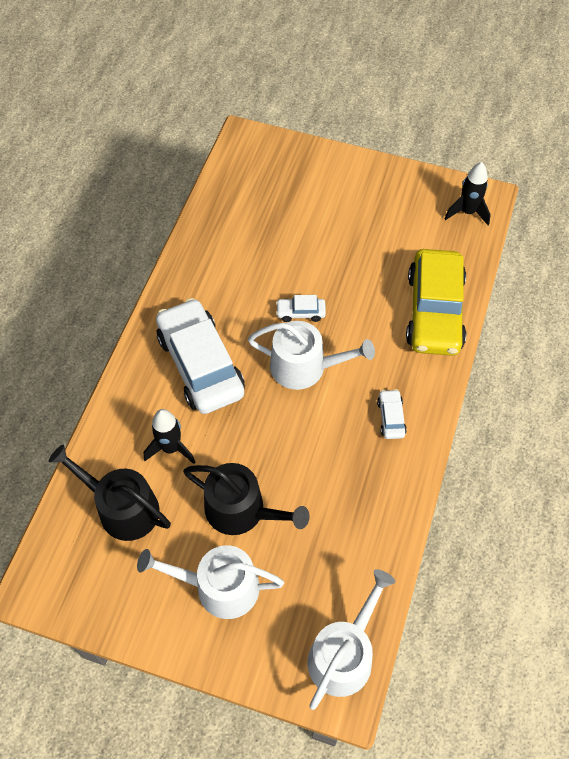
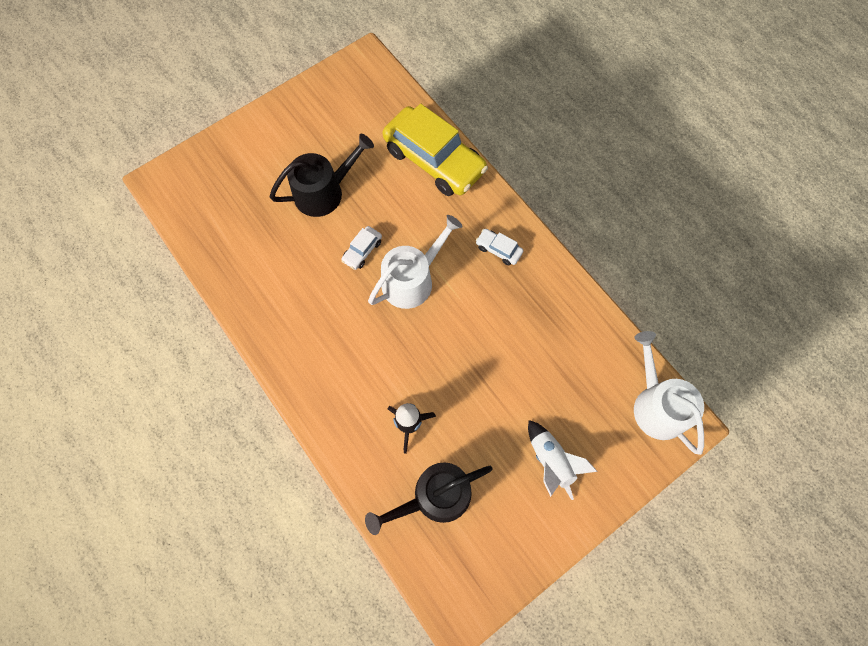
camera: 55 degrees left, 10 degrees up
(200, 364) = (351, 355): white car -> none
(219, 587) = (551, 461): white watering can -> white rocket
(241, 510) = (500, 405): black watering can -> black watering can (324, 192)
(467, 212) = (367, 79): black rocket -> none

